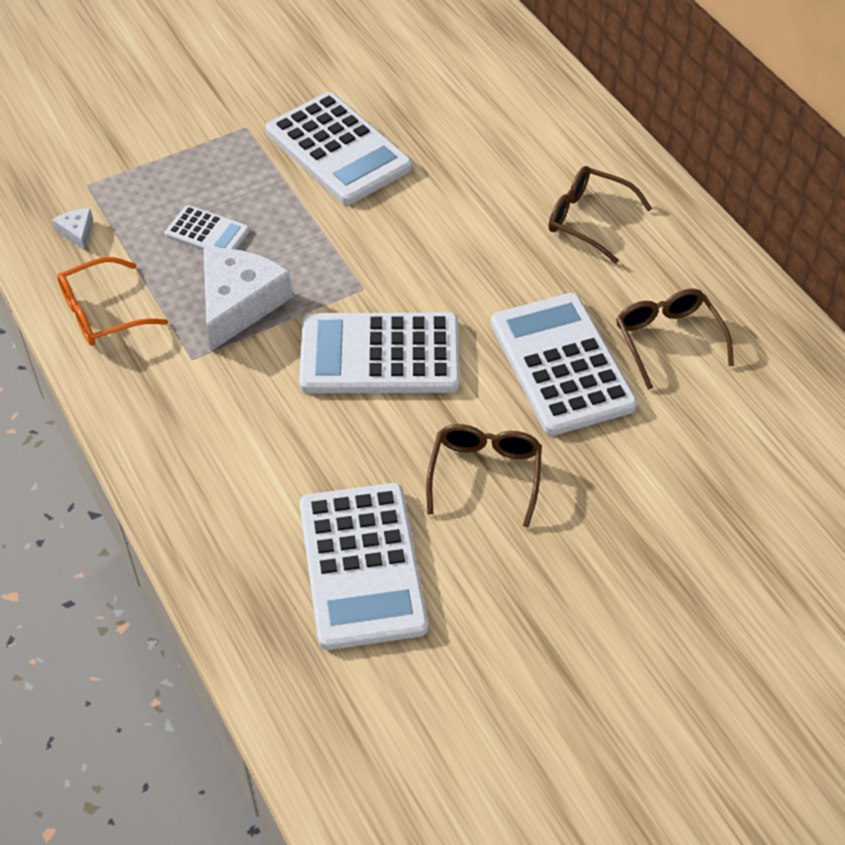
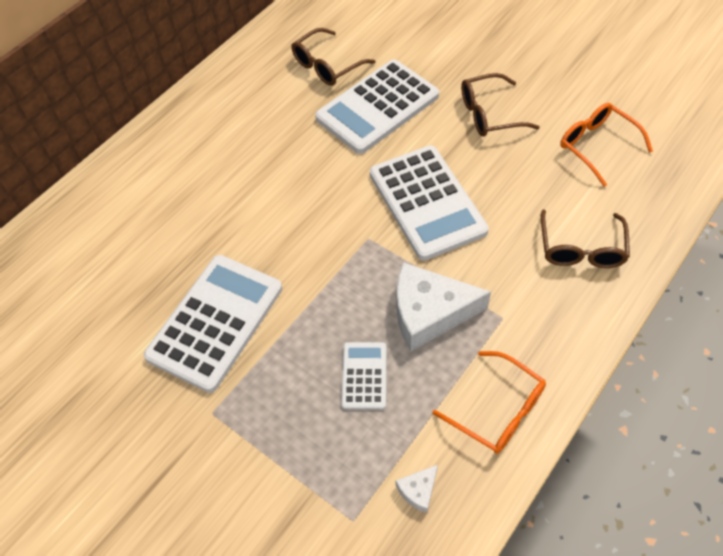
camera: 110 degrees left, 5 degrees up
(362, 566) = (596, 146): white calculator -> orange glasses
(588, 219) = (232, 135): brown glasses -> brown glasses (581, 249)

